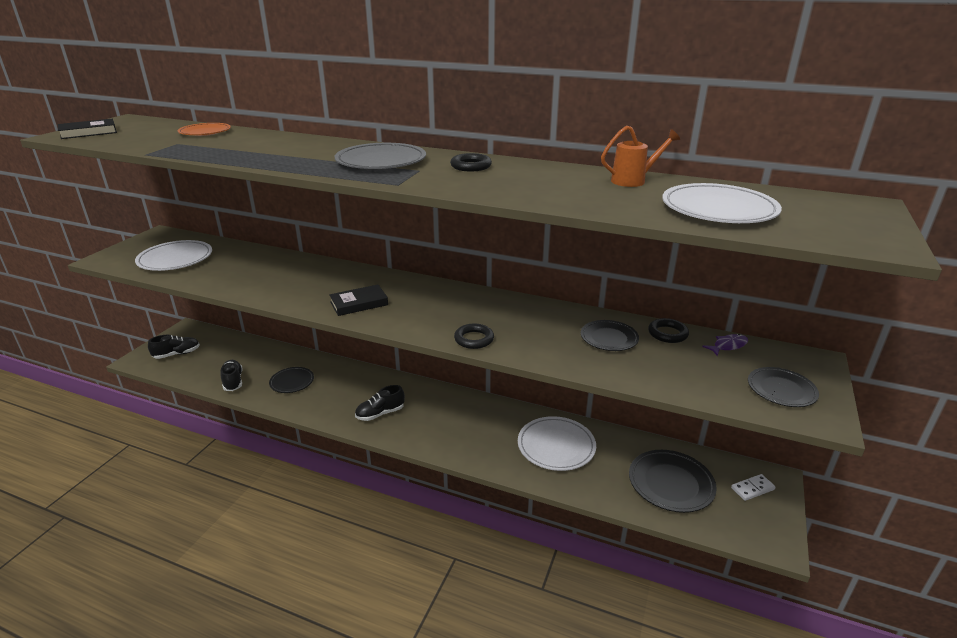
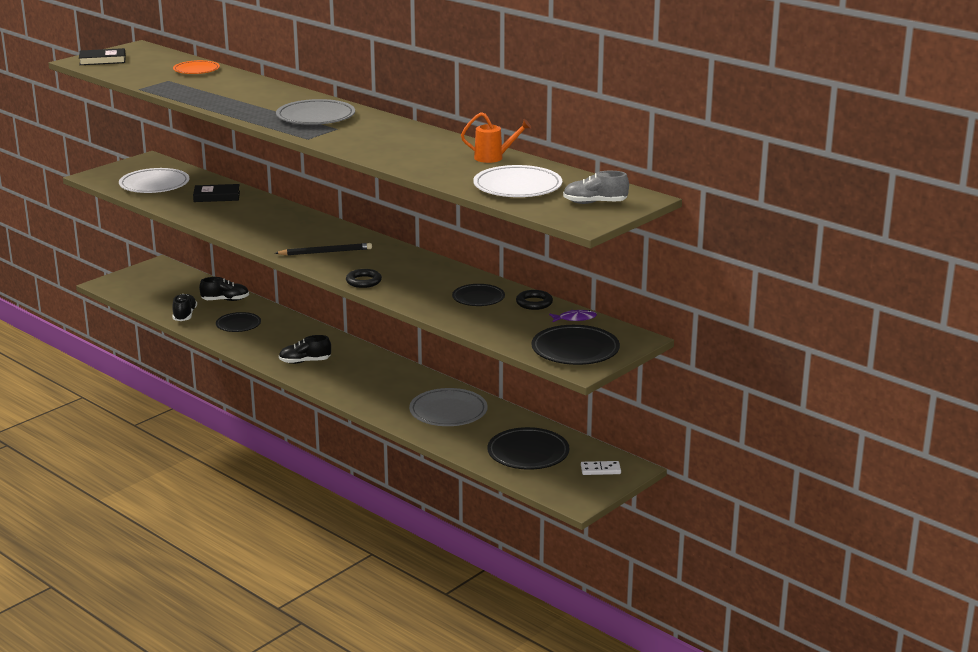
camera: 20 degrees right, 5 degrees down
(177, 354) = (142, 285): black shoe -> black shoe (225, 300)
(359, 303) = (290, 243): black book -> black book (217, 196)
(404, 308) = (325, 252): none -> black pencil
(471, 166) = (382, 130): black ring -> none
(556, 446) = (448, 411): white plate -> grey plate
(781, 390) = (575, 350): black plate -> black plate, size x1.56
(836, 217) = (595, 203): none -> grey shoe

